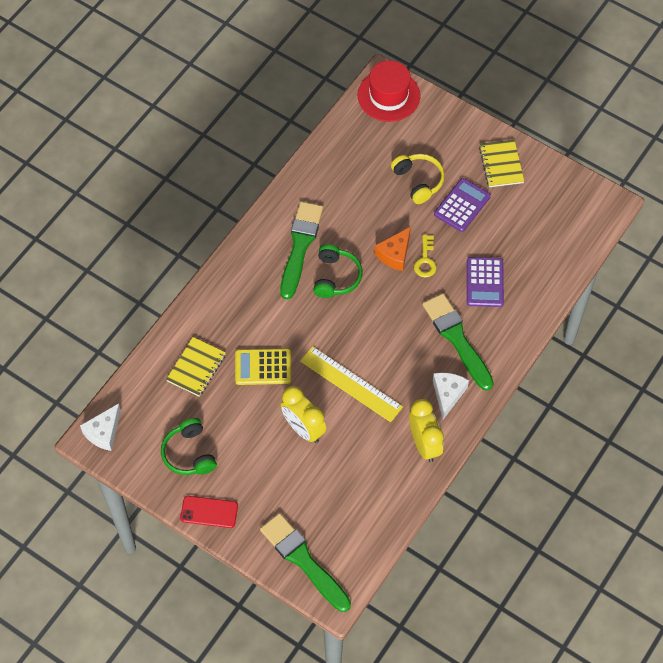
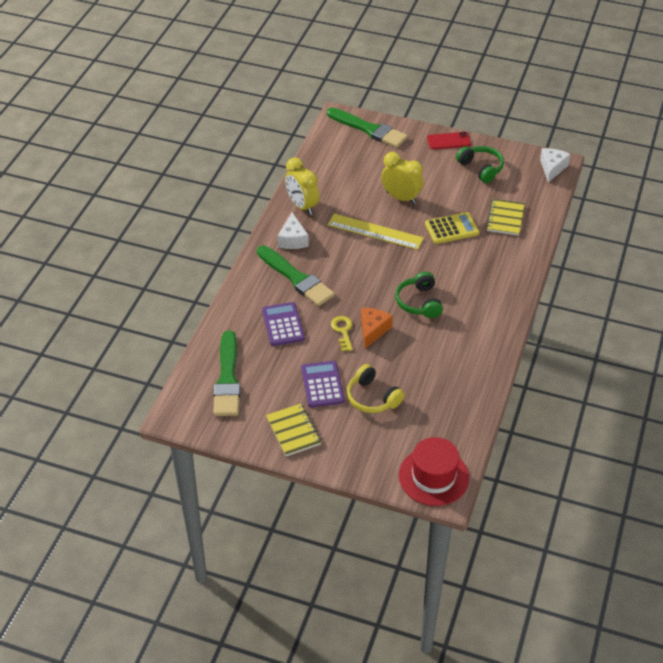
camera: 165 degrees right, 15 degrees down
(300, 246) = (462, 319): green brush -> green brush (227, 379)
(462, 205) = (322, 384): purple calculator -> purple calculator turned 150 degrees clockwise

